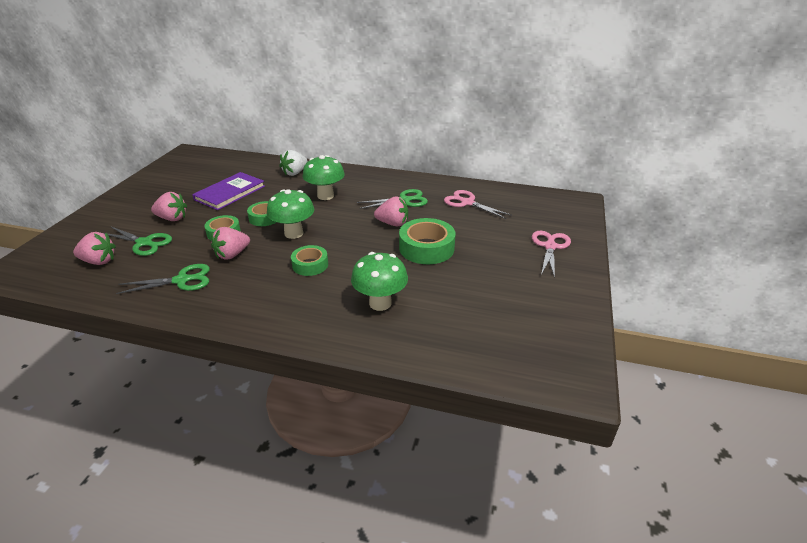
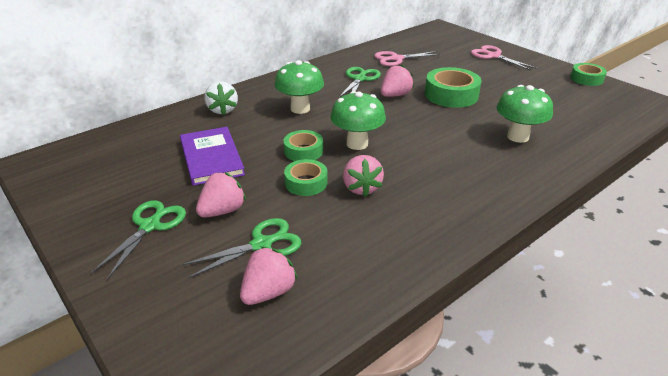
camera: 55 degrees left, 0 degrees up
(182, 280) = (384, 232): green scissors -> green scissors (150, 226)
(310, 265) = (427, 151): green tape -> green tape (586, 79)

